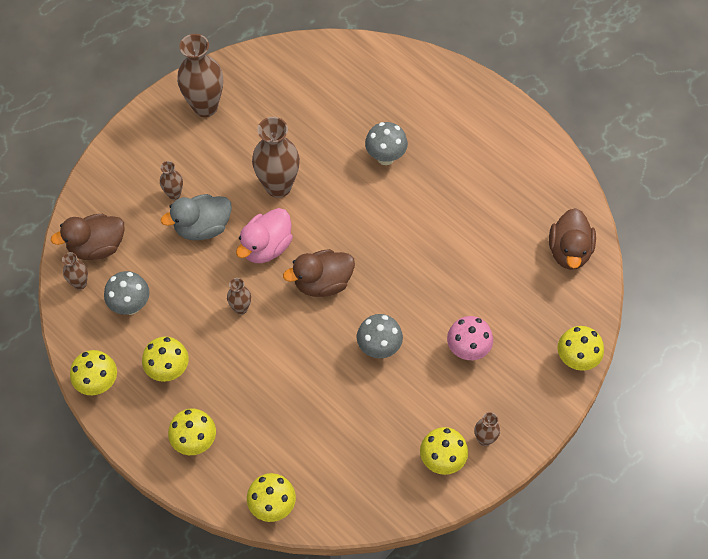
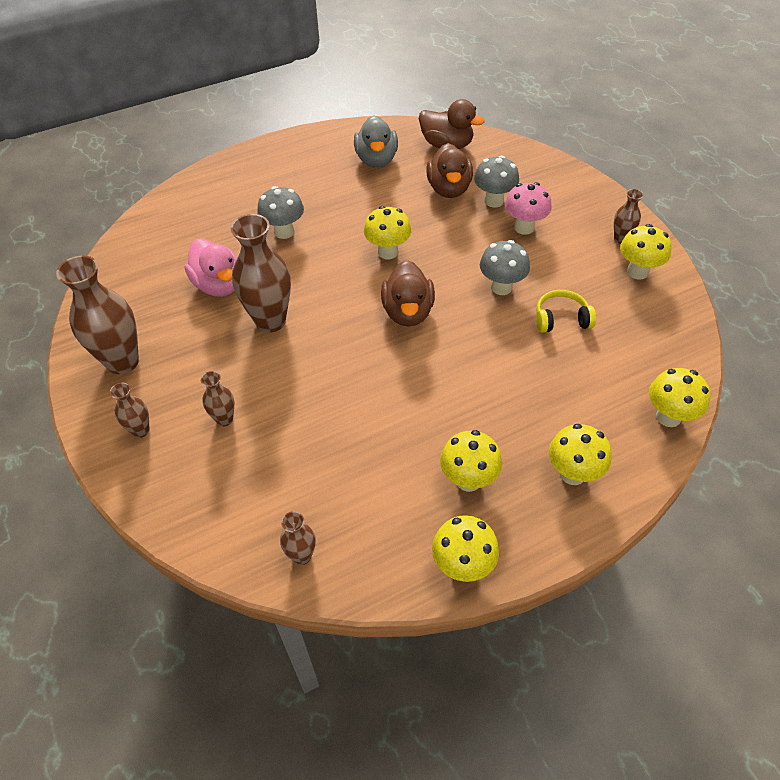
camera: 70 degrees left, 10 degrees down
(97, 247) = (255, 522): brown duck -> brown duck (449, 189)
(131, 305) = (361, 501): grey mushroom -> grey mushroom (493, 201)
(202, 227) = (286, 401): grey duck -> grey duck (376, 160)
(241, 308) = (410, 389): brown vase -> brown vase (141, 430)
(266, 247) = (342, 349): pink duck -> pink duck (219, 285)
(356, 405) = (561, 319): none -> yellow headphones
(576, 360) = (555, 167): yellow mushroom -> yellow mushroom (388, 252)

